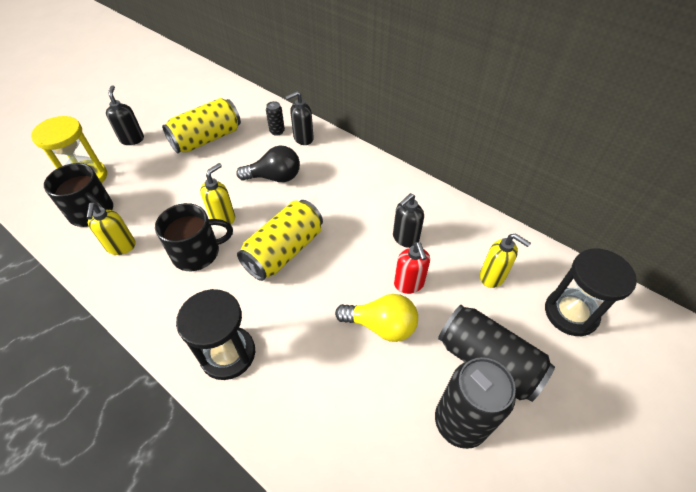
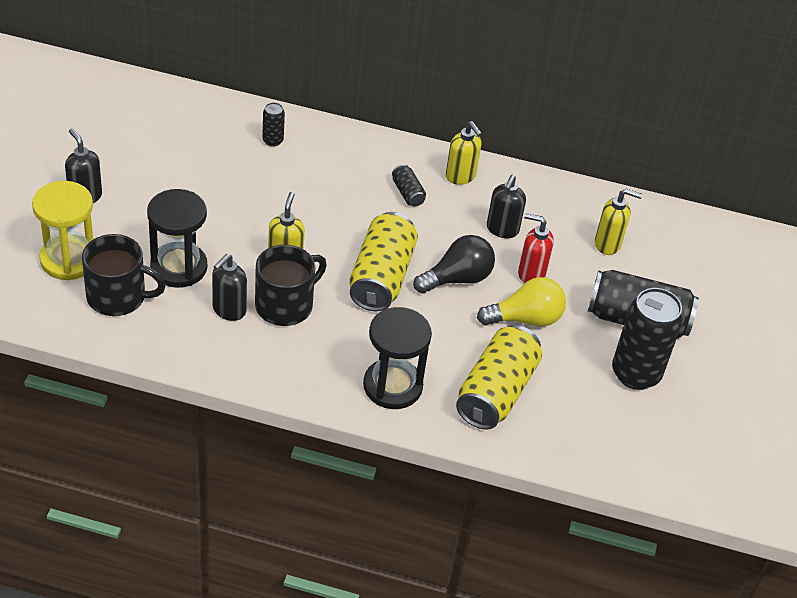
camera: 30 degrees left, 5 degrees down
(121, 247) = (190, 323): yellow soap dispenser -> yellow soap dispenser (460, 176)
(207, 139) = (187, 172): yellow can -> yellow can (496, 392)
(274, 177) = (312, 199): black light bulb -> black light bulb (457, 278)
(303, 139) = (313, 142): black soap dispenser -> black soap dispenser (229, 310)
(347, 190) = (407, 193): none -> black can
(409, 284) = (531, 274): red soap dispenser -> red soap dispenser turned 150 degrees clockwise
(570, 313) = (693, 258): black hourglass -> black hourglass (179, 267)

